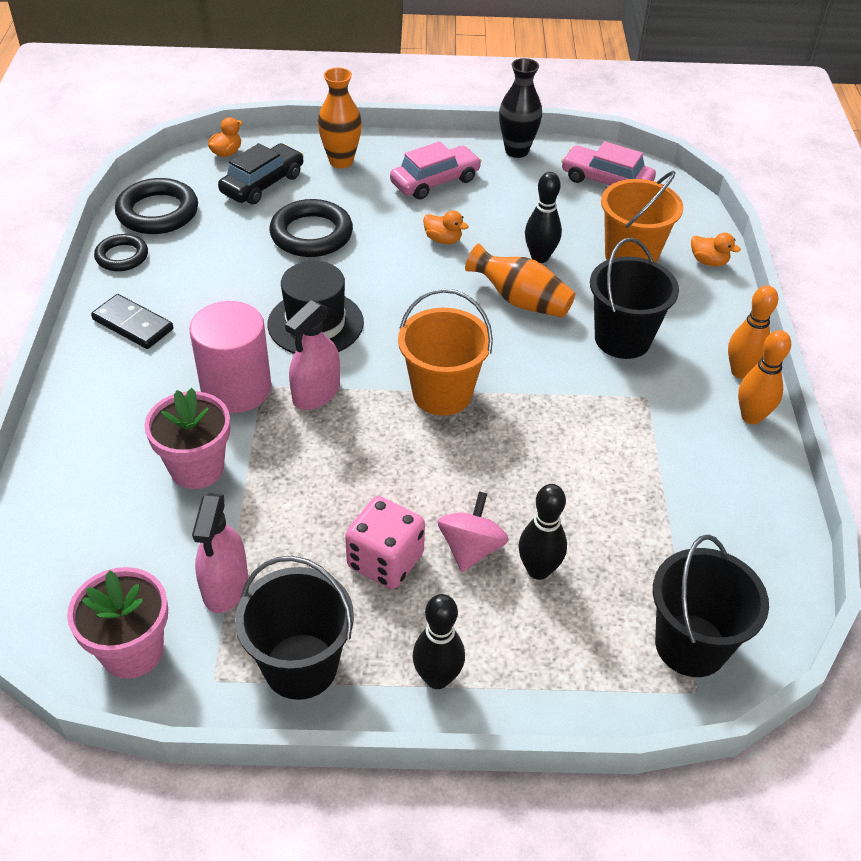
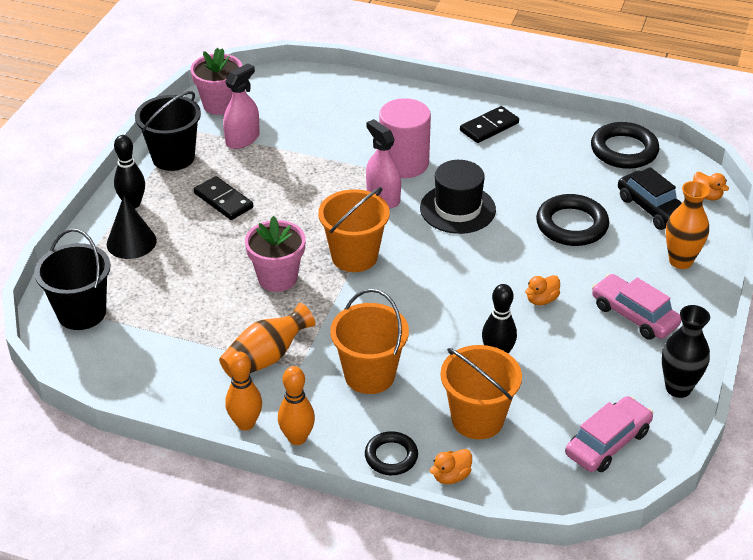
camera: 110 degrees right, 5 degrees down
(122, 256) = (570, 129): black ring -> black ring (391, 456)
(197, 468) = (339, 139): pink flower pot -> pink flower pot (277, 278)
(225, 586) = (242, 139): pink spray bottle -> pink spray bottle turned 105 degrees clockwise
(385, 561) = (223, 200): pink dice -> black domino
(435, 181) = (634, 315): pink car -> pink car turned 150 degrees clockwise
(471, 548) = (211, 237): pink spinning top -> none
(520, 301) = (442, 326): orange vase -> orange vase (266, 358)
(523, 643) = (131, 242): none -> black cone
(538, 570) = (177, 262): black bowling pin -> none
(622, 339) = (369, 375): black bucket -> orange bucket

